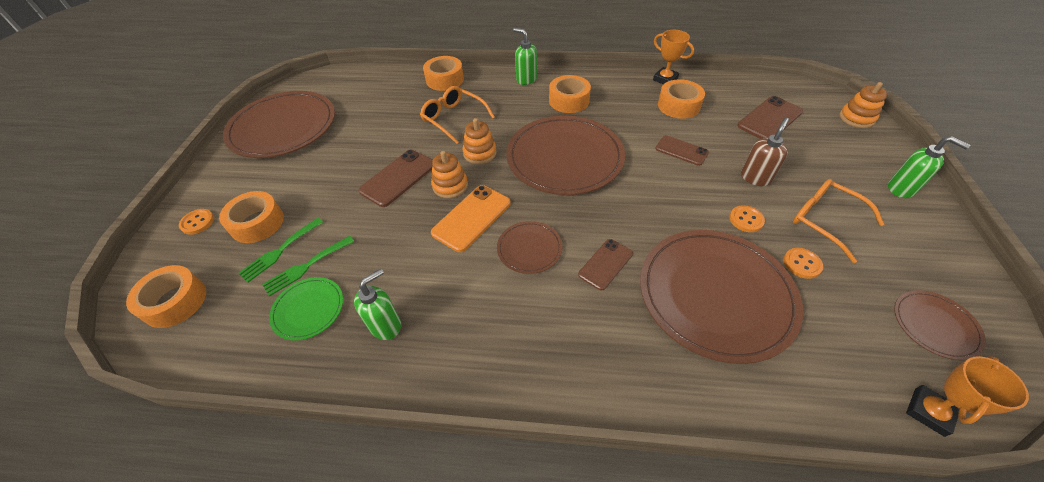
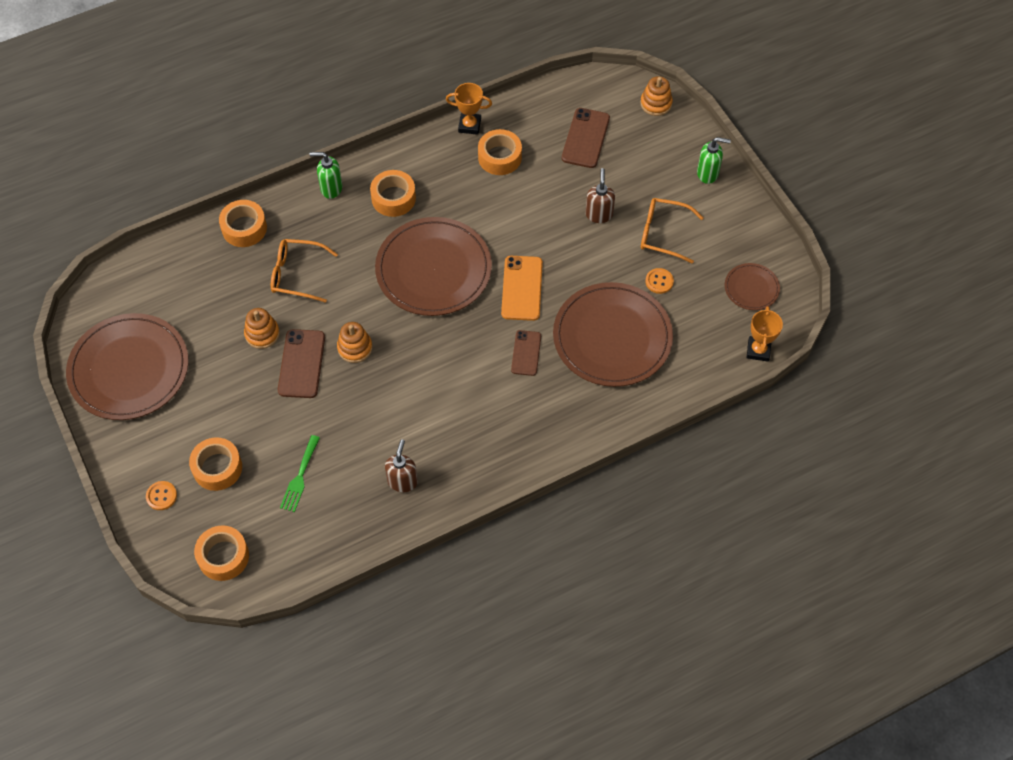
camera: 35 degrees left, 10 degrees up
(279, 251) = (264, 478): green fork -> none
(308, 309) = (335, 503): green plate -> none
(386, 325) = (402, 481): green soap dispenser -> brown soap dispenser
(471, 218) = (397, 368): orange phone -> orange phone (522, 288)
(480, 153) = (354, 301): orange stacking toy -> orange stacking toy (262, 334)
(529, 248) = (462, 370): brown plate -> none
(681, 150) = (528, 213): brown phone -> none
(746, 219) = (607, 261): orange button -> none

